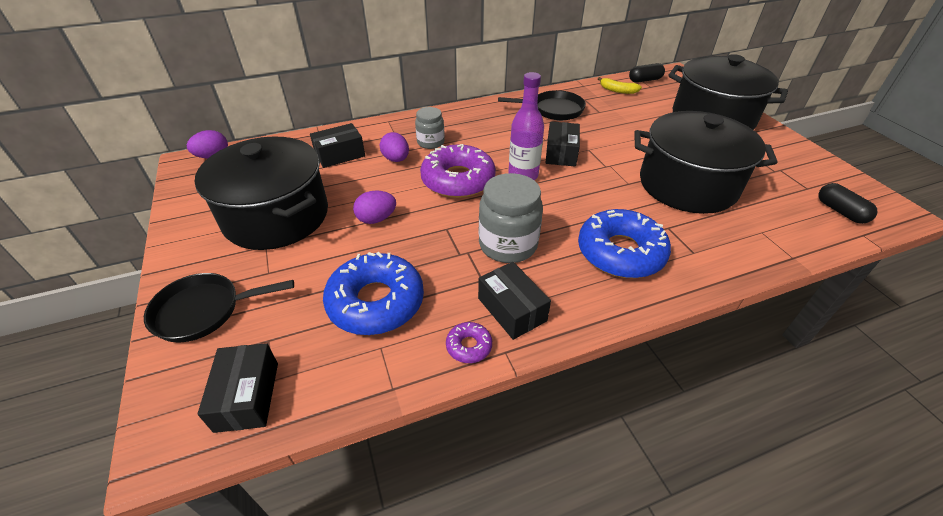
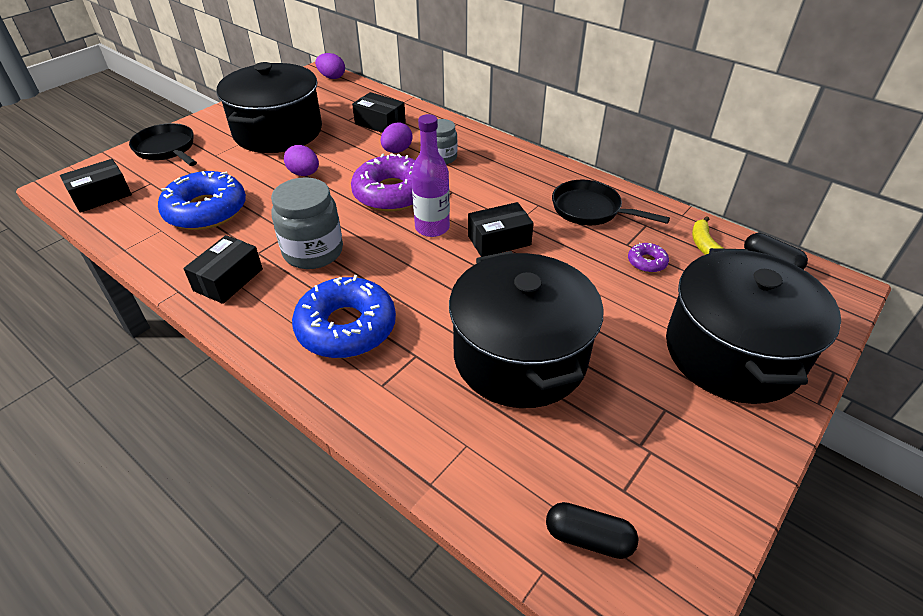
camera: 60 degrees right, 0 degrees up
(469, 346) = (177, 270): purple donut -> purple donut (647, 262)
(554, 110) = (590, 210): black pan -> black pan turned 150 degrees clockwise
(840, 211) = (588, 538): black capsule -> black capsule turned 75 degrees clockwise

